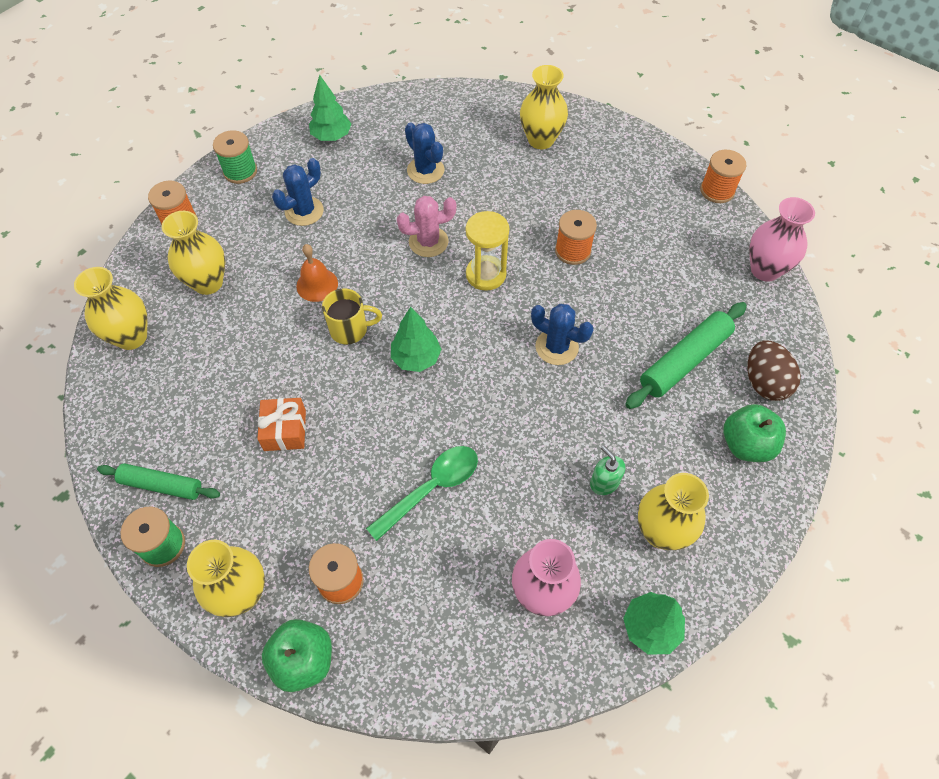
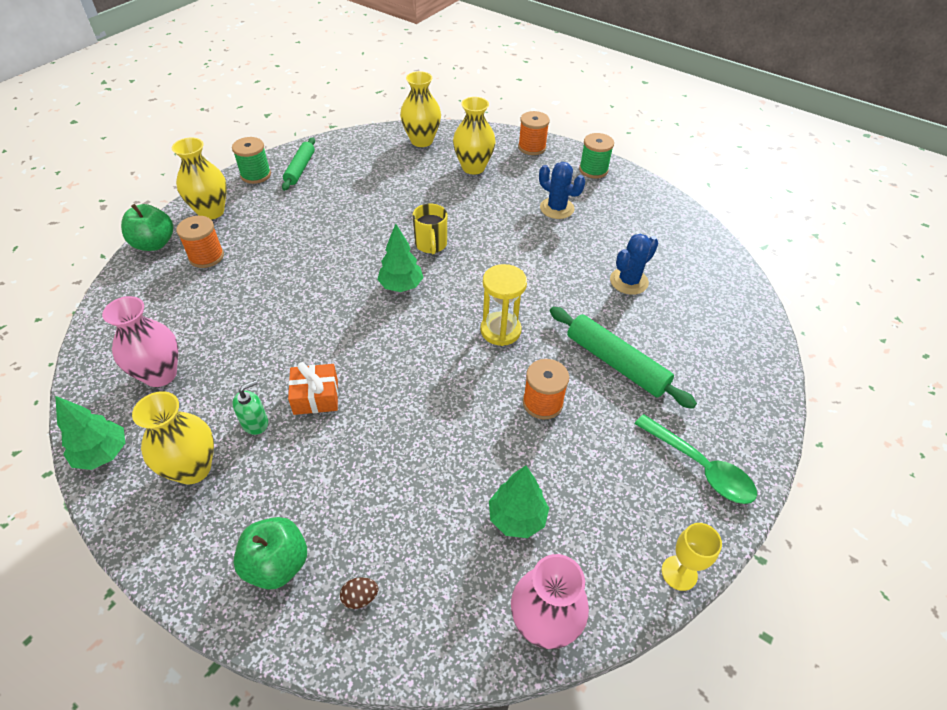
camera: 85 degrees right, 10 degrees down
(285, 430) = (337, 218): orange gift -> orange gift (316, 396)
(317, 284) = (477, 222): orange bell -> none
(332, 136) = (653, 217): green tree -> green tree (517, 518)
(428, 242) = (535, 287): pink cactus -> none
(431, 488) = (272, 301): green spoon -> green spoon (700, 467)
(541, 140) = (707, 375): yellow vase -> none
(556, 347) = (413, 387): blue cactus -> none
(684, 360) = (394, 507): green rolling pin -> green rolling pin (616, 363)
(717, 191) = (679, 573): orange spool -> yellow goblet
(764, 382) = (360, 597): brown egg -> brown egg, size x0.49

